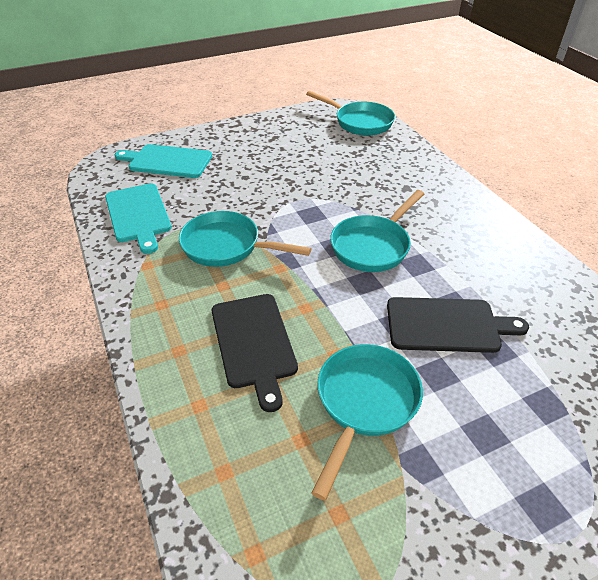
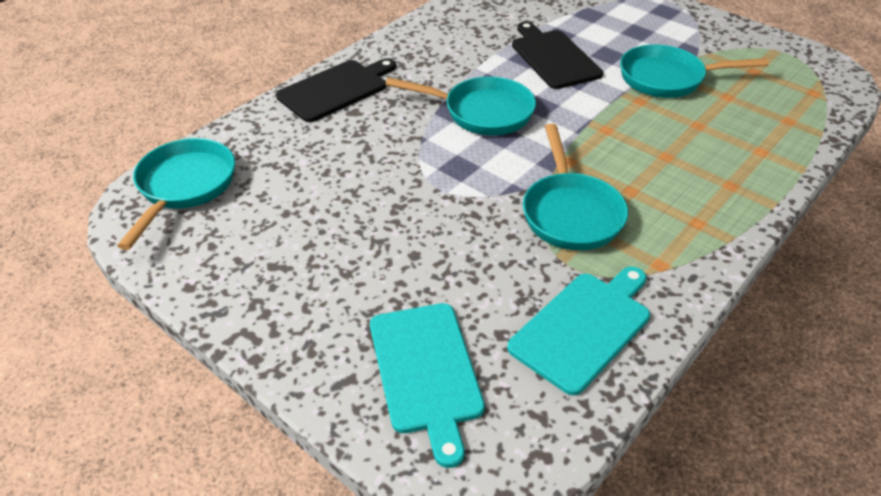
camera: 115 degrees left, 0 degrees up
(254, 343) = (675, 145): black cutting board -> black cutting board (336, 89)

